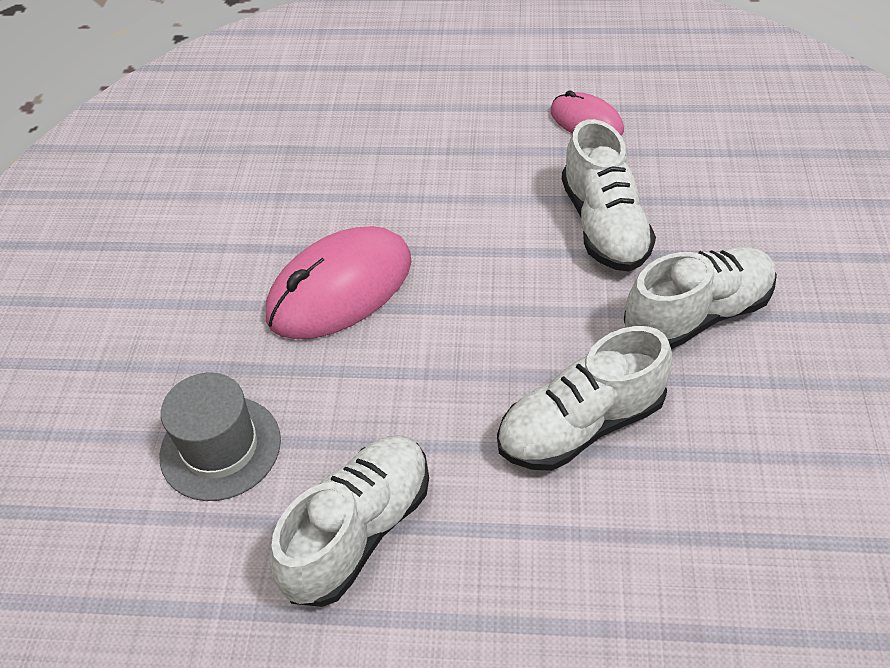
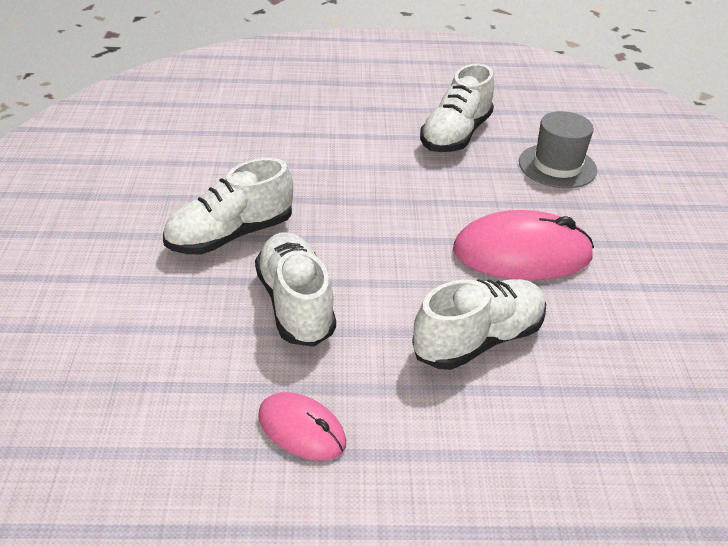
camera: 170 degrees right, 10 degrees down
(340, 288) = (522, 253): pink mouse -> pink mouse turned 45 degrees clockwise
(581, 425) = (327, 176): white shoe -> white shoe (478, 340)

